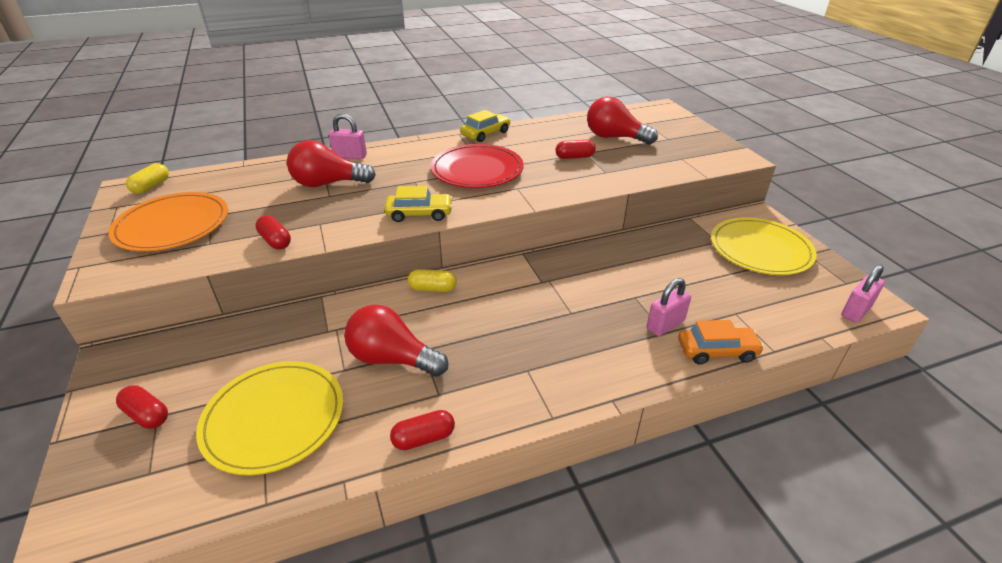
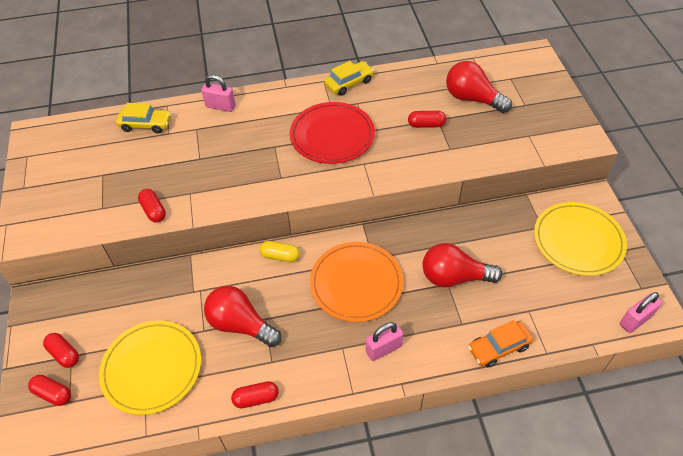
camera: 10 degrees right, 15 degrees up
(125, 465) = (53, 394): none -> red capsule
(151, 186) = (52, 133): yellow capsule -> none
(172, 225) = (72, 184): orange plate -> orange plate (356, 283)
(328, 183) = (199, 142): red light bulb -> red light bulb (454, 277)
(419, 214) = (273, 189): yellow car -> yellow car (146, 124)
(665, 325) = (464, 316): pink padlock -> pink padlock (383, 349)
(717, 351) = (499, 347): orange car -> orange car turned 150 degrees clockwise

